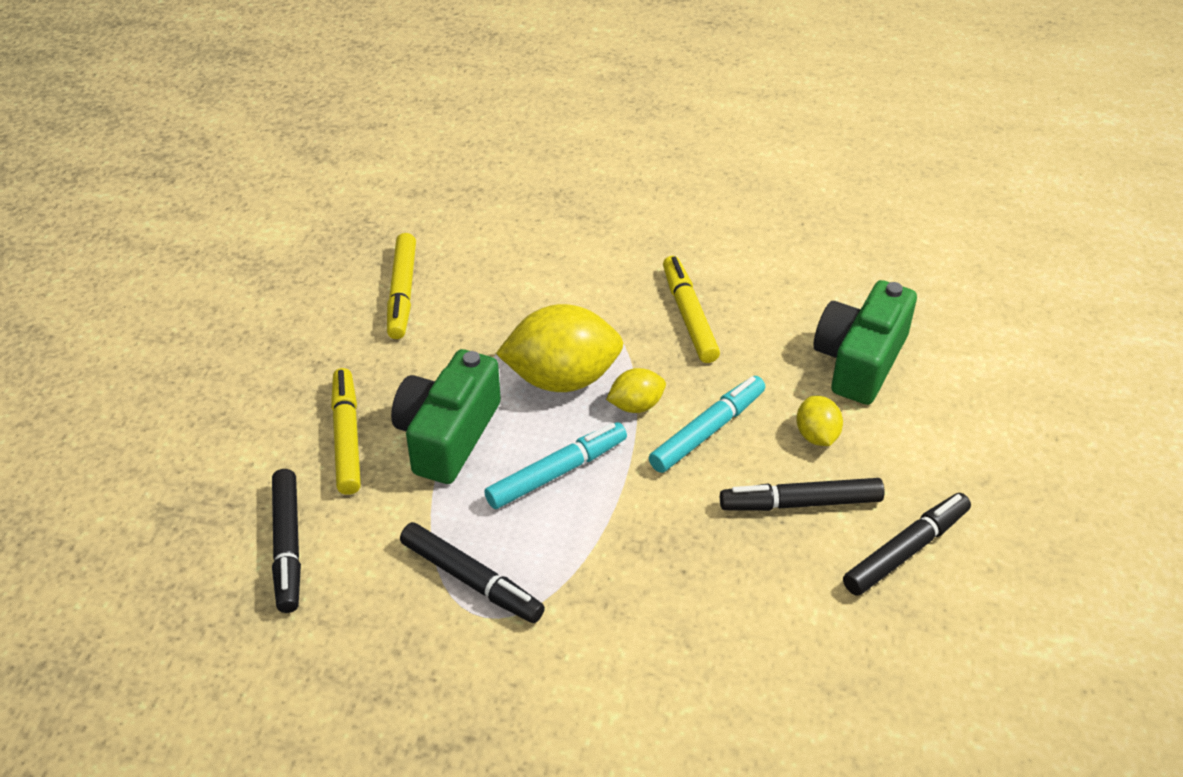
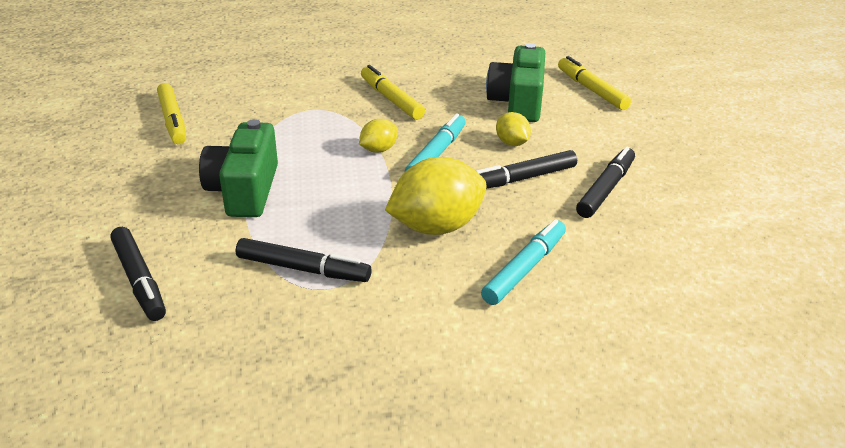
camera: 20 degrees left, 10 degrees down
(347, 437) = (163, 206): yellow marker -> yellow marker (591, 90)
(557, 472) = (339, 195): turquoise marker -> turquoise marker (524, 269)
(562, 378) = (317, 145): yellow lemon -> yellow lemon (436, 227)

